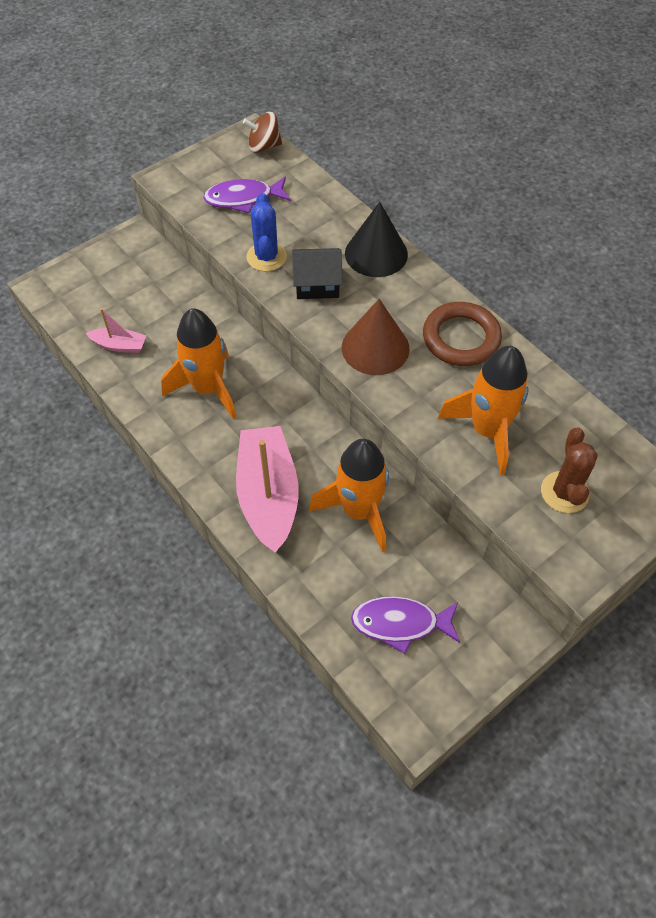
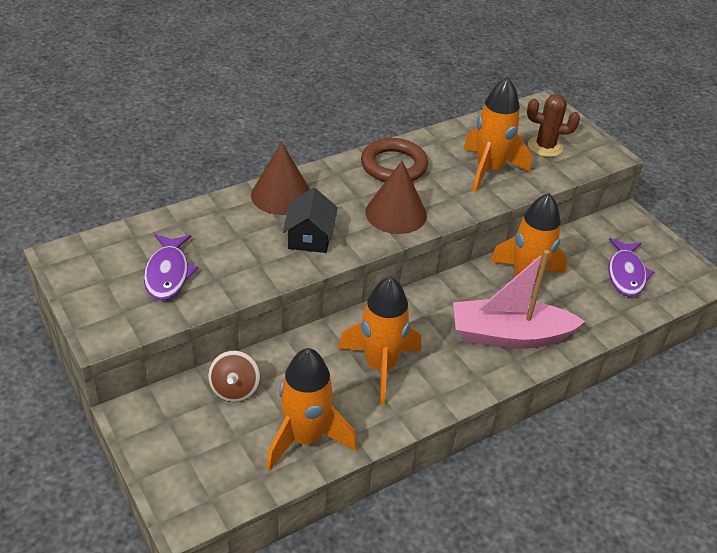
camera: 85 degrees left, 15 degrees down
(119, 345) = (305, 438): pink boat -> orange rocket
(263, 146) = (88, 249): brown spinning top -> brown spinning top (235, 389)
(266, 257) = (263, 266): blue cactus -> none
(376, 253) = (281, 195): black cone -> brown cone

